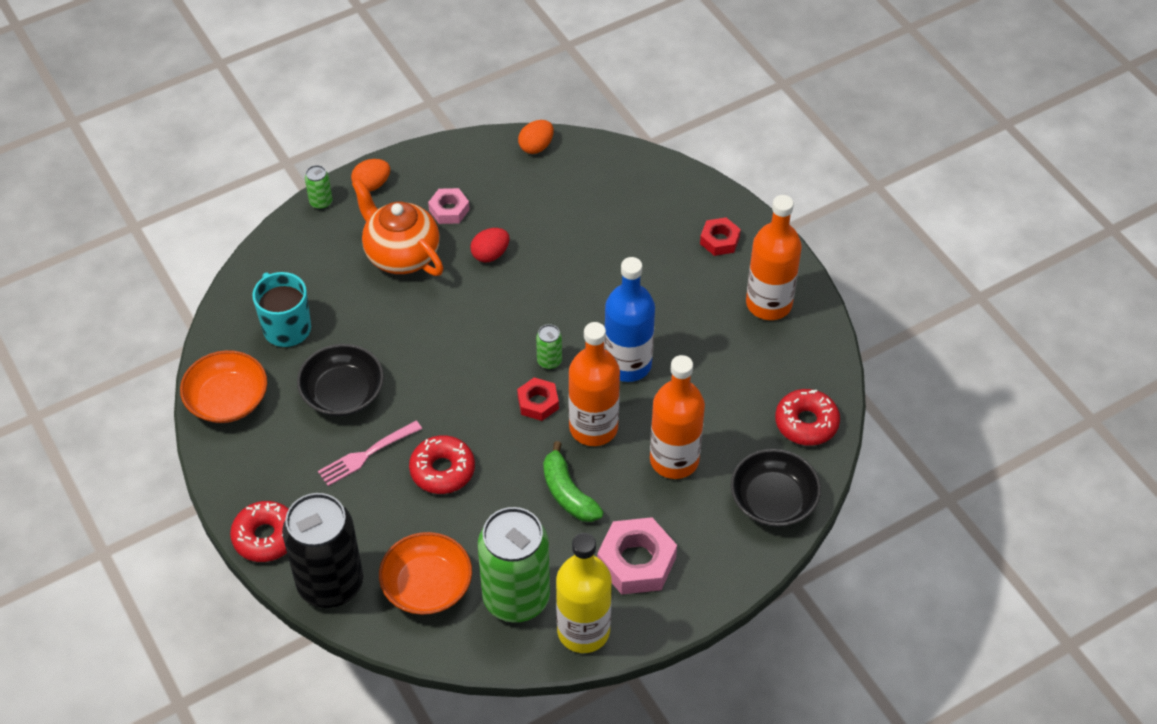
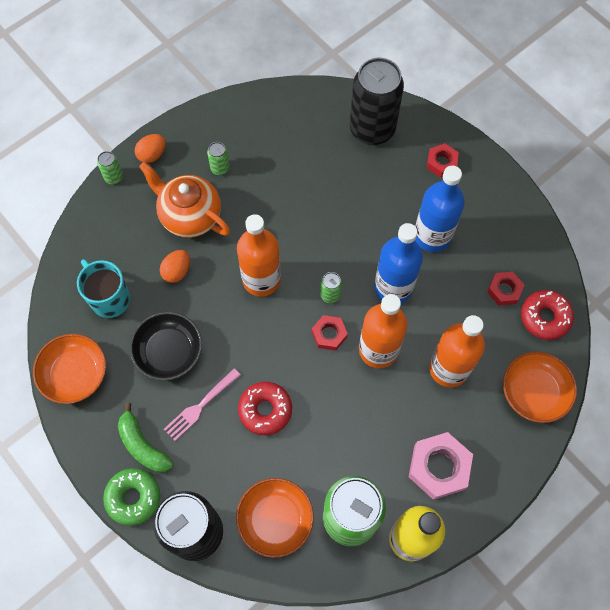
camera: 10 degrees left, 15 degrees up
(266, 537) = (133, 497): red donut -> green donut
(449, 210) = (220, 168): pink nut -> green can
(490, 254) = (262, 204): red egg -> none
(536, 147) = (278, 99): orange egg -> orange egg (177, 271)
(568, 493) = (370, 413): green banana -> green banana (143, 445)
(643, 193) = (372, 129): none -> black can
(688, 317) = (432, 236): none -> blue bottle
(763, 387) = (504, 290): none -> red nut
(769, 304) = (492, 214): orange bottle -> orange bottle (261, 279)
(773, 500) = (534, 392): black bowl -> orange bowl

